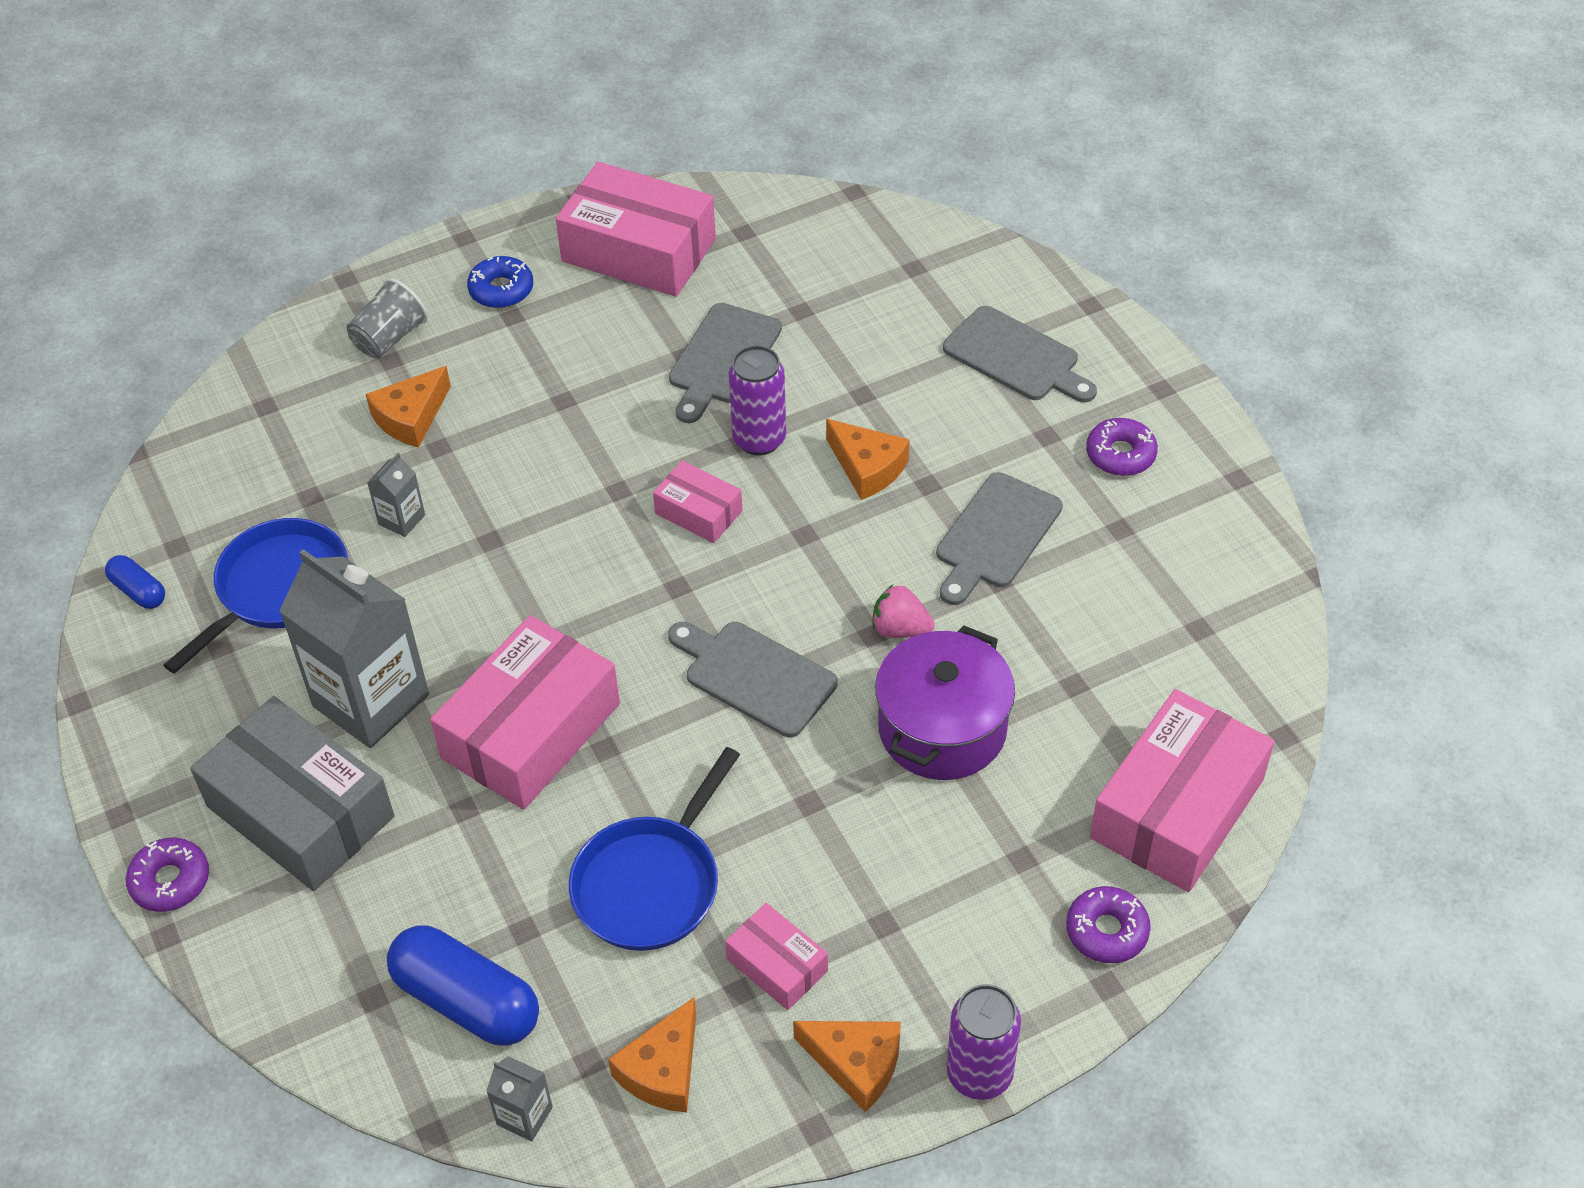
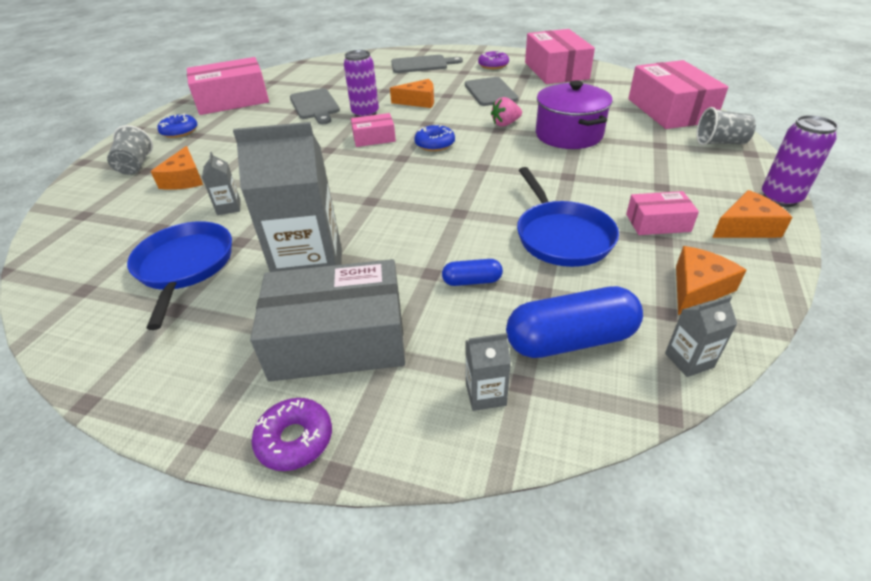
camera: 45 degrees left, 10 degrees down
(138, 591) = (76, 322): blue capsule -> blue capsule (472, 281)
(334, 978) = (485, 394): none -> grey carton
(531, 731) = (415, 228): pink box -> pink box (556, 70)
(663, 1070) = (697, 288): orange cheese -> orange cheese turned 120 degrees counterclockwise
(751, 593) = (435, 144): none -> blue donut
(755, 676) = (479, 160): grey cutting board -> none
(1106, 931) = (720, 143): purple donut -> grey cup

